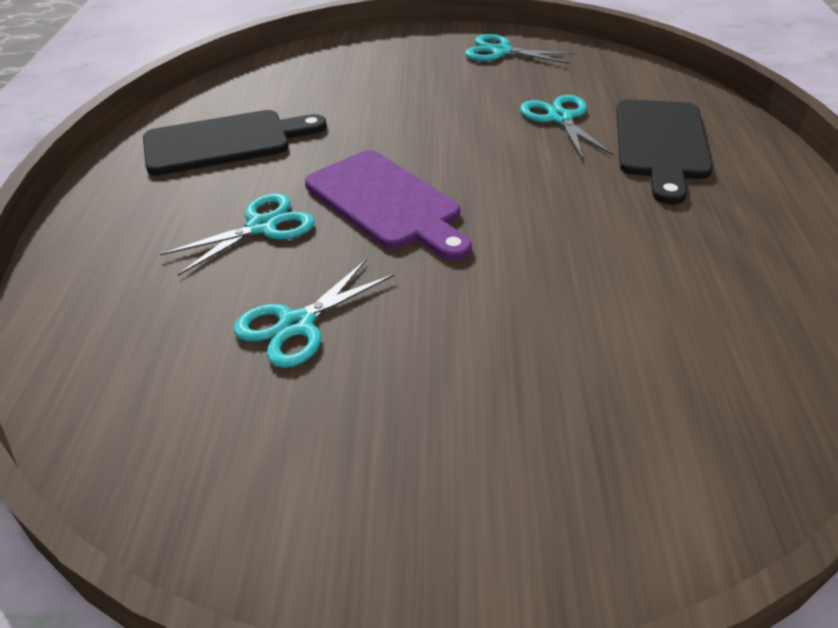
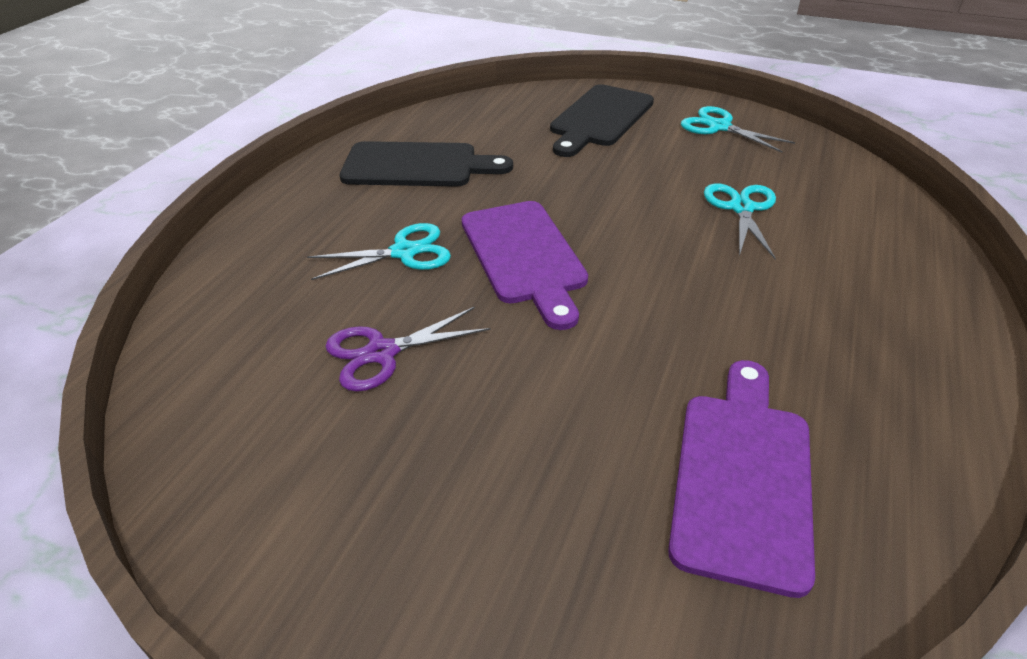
camera: 20 degrees right, 0 degrees up
(296, 325) = (381, 353): turquoise scissors -> purple scissors
(661, 144) = (836, 259): black cutting board -> black cutting board (600, 118)
(684, 338) = (742, 476): none -> purple cutting board

